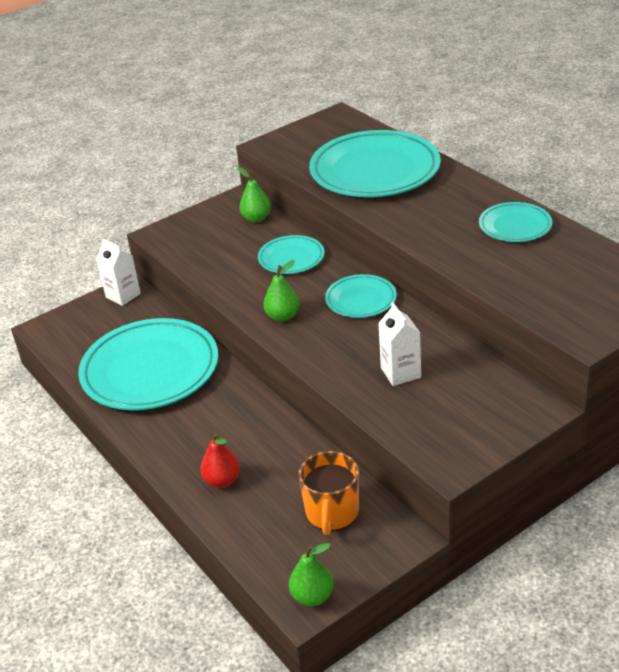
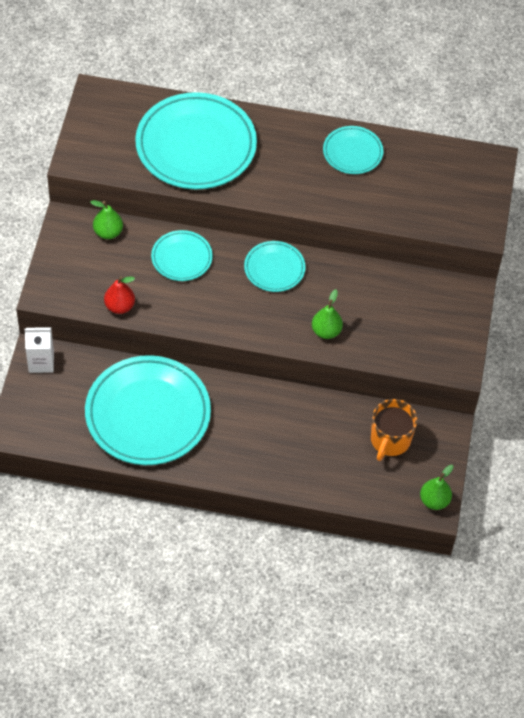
camera: 50 degrees left, 20 degrees up
(222, 481) = (300, 464): red pear -> red pear (120, 306)
(283, 316) = (236, 316): green pear -> green pear (326, 331)
(332, 512) = (390, 440): orange mug -> orange mug turned 60 degrees clockwise
(400, 373) = (363, 316): white carton -> none

